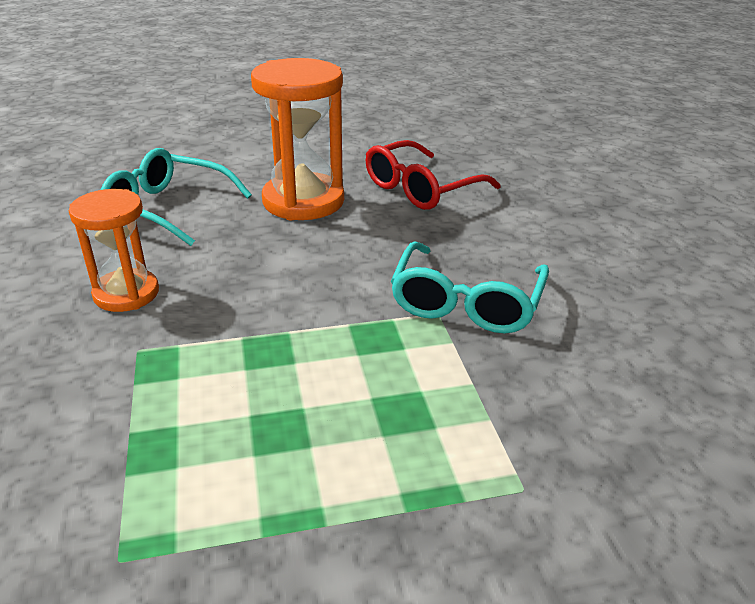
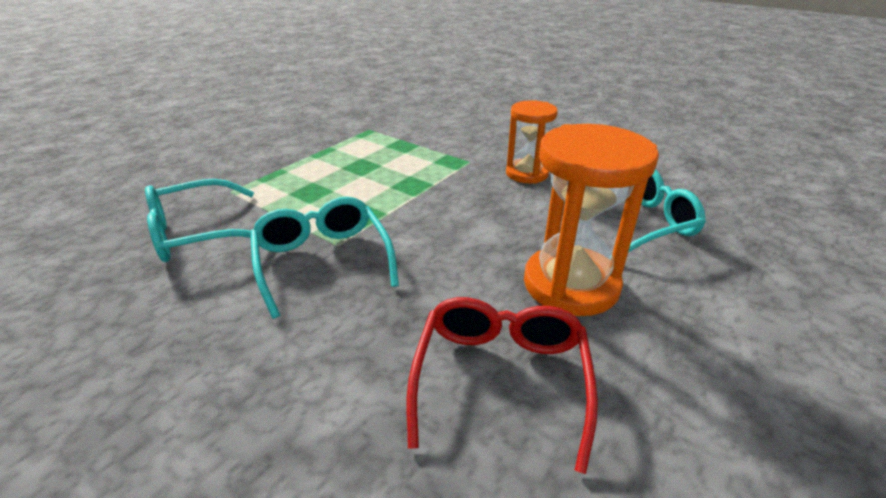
camera: 140 degrees right, 0 degrees up
(594, 411) = (197, 233): none -> turquoise glasses

